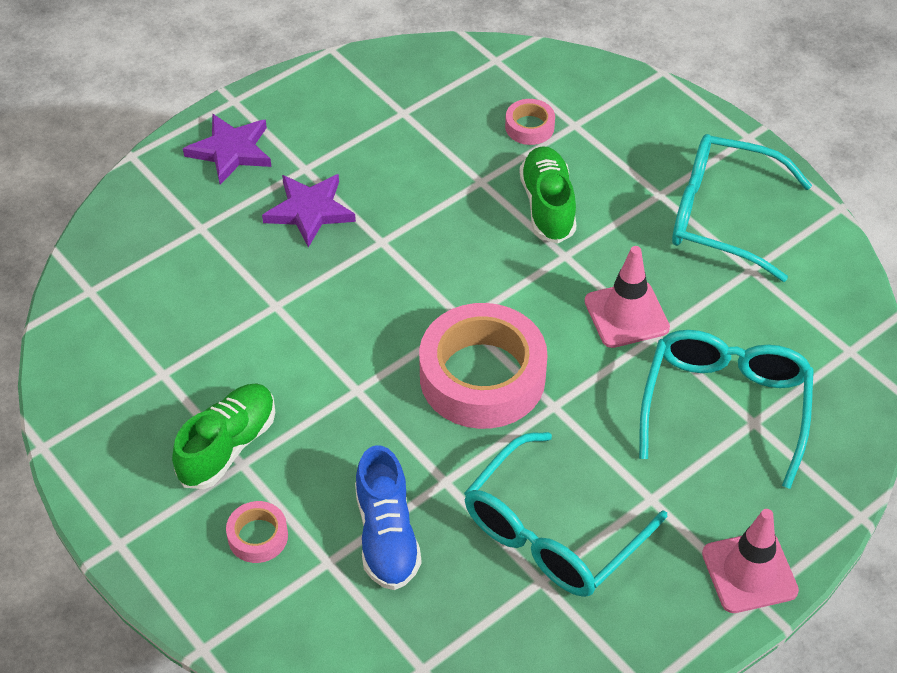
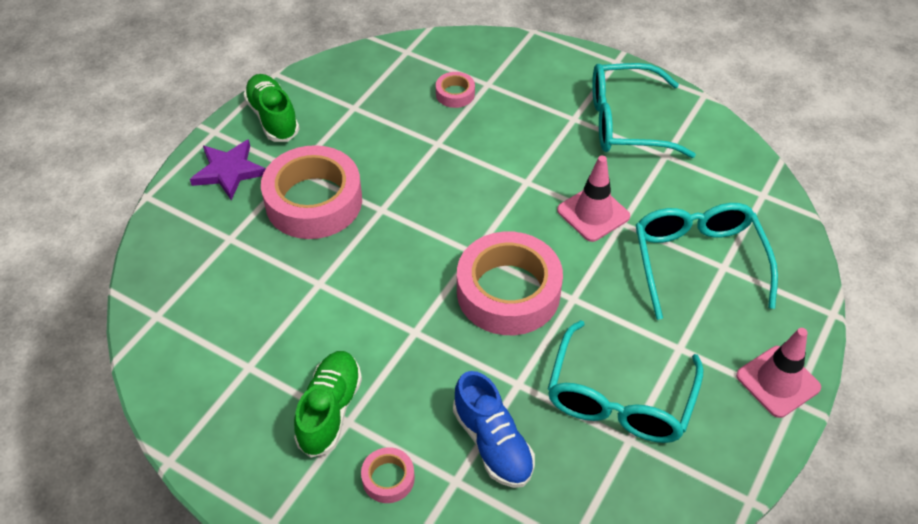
camera: 20 degrees left, 0 degrees up
(309, 211) = (313, 201): purple star -> pink tape
(547, 206) = (496, 148): green shoe -> green shoe (273, 118)

